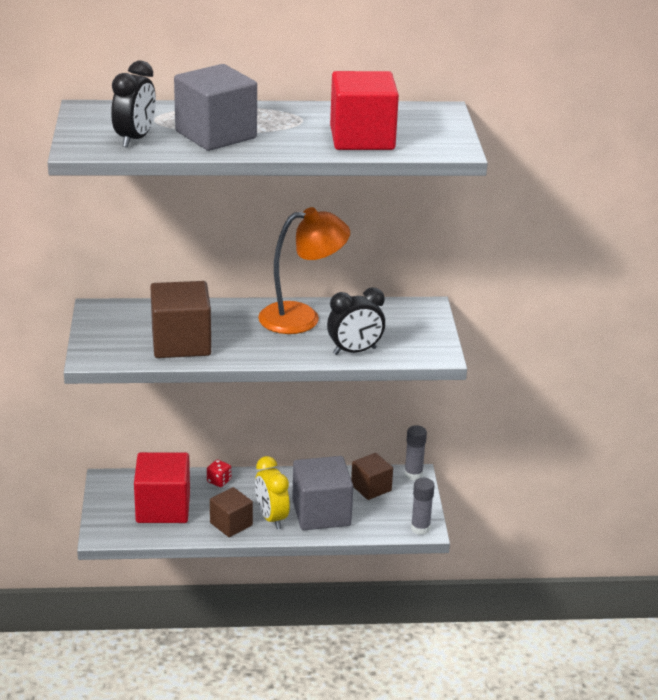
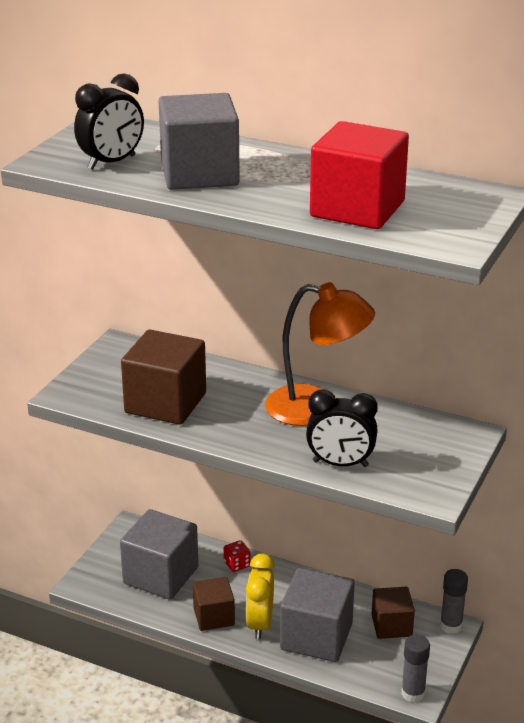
camera: 30 degrees right, 0 degrees up
(163, 508) = (161, 575): red cube -> grey cube

